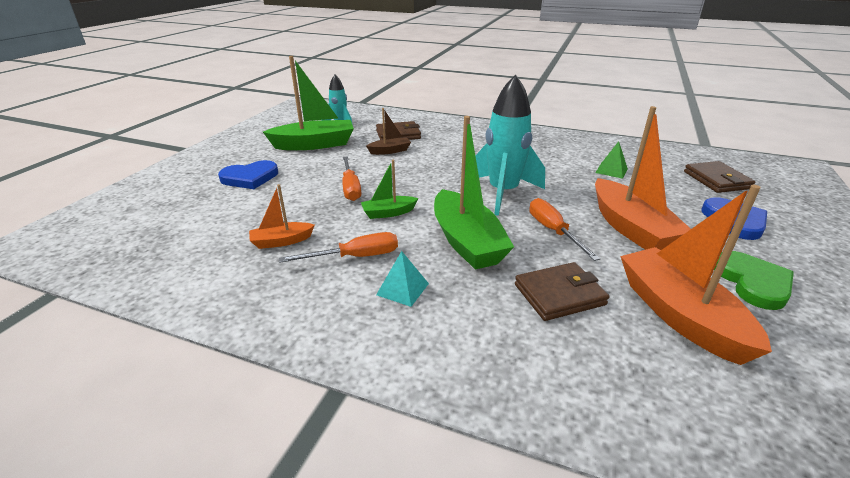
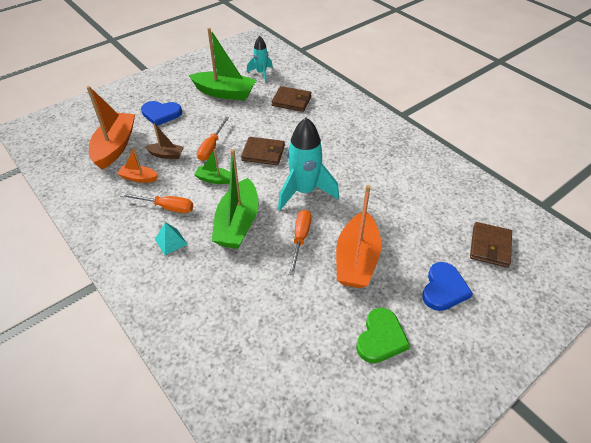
camera: 30 degrees right, 15 degrees up
(390, 151) = (269, 118): brown boat -> brown boat (166, 155)
(559, 294) = (249, 286): brown wallet -> brown wallet (263, 153)
(611, 170) = (413, 201): green pyramid -> none
(679, 315) = (302, 334): orange boat -> orange boat (115, 146)

